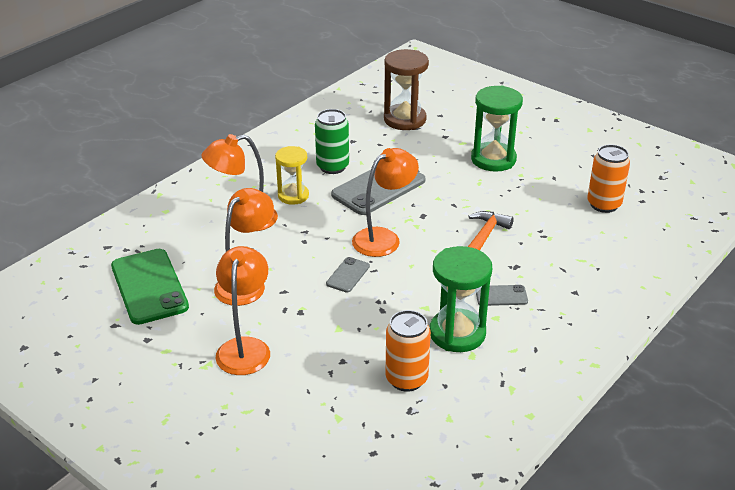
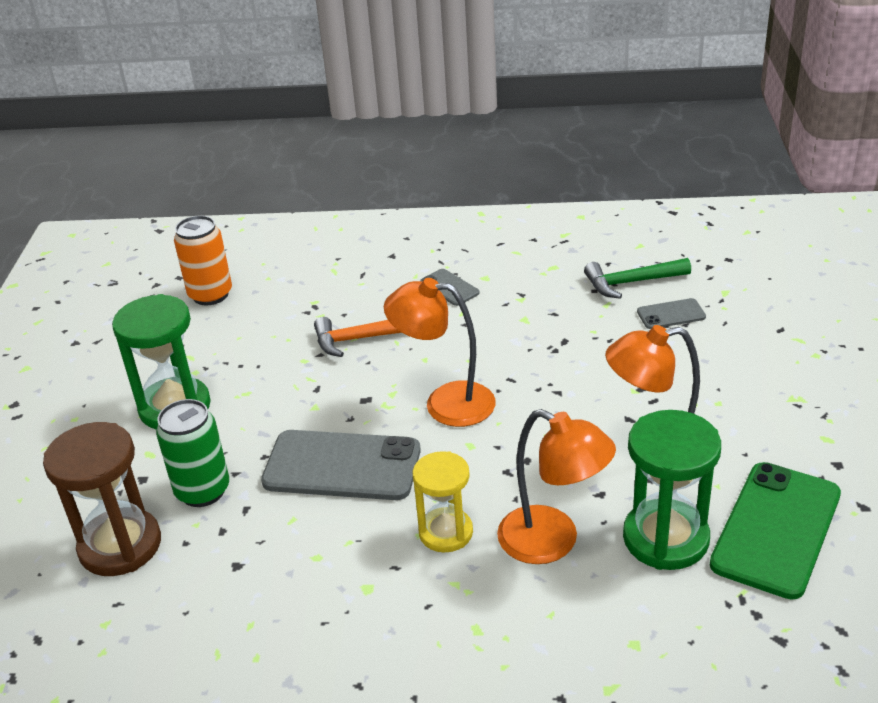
camera: 125 degrees left, 0 degrees up
(245, 347) = (739, 390): orange lamp -> none
(332, 167) = (332, 540): green can -> green can (203, 491)
(348, 275) = (542, 391): grey phone -> grey phone (671, 314)
(406, 379) = (631, 283): orange can -> green hammer
(457, 333) = (536, 286): green hourglass -> green hourglass (665, 538)

